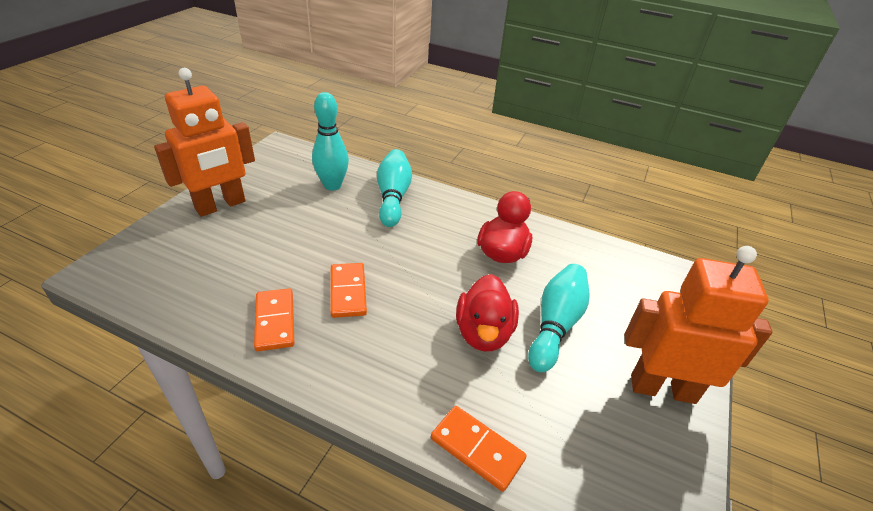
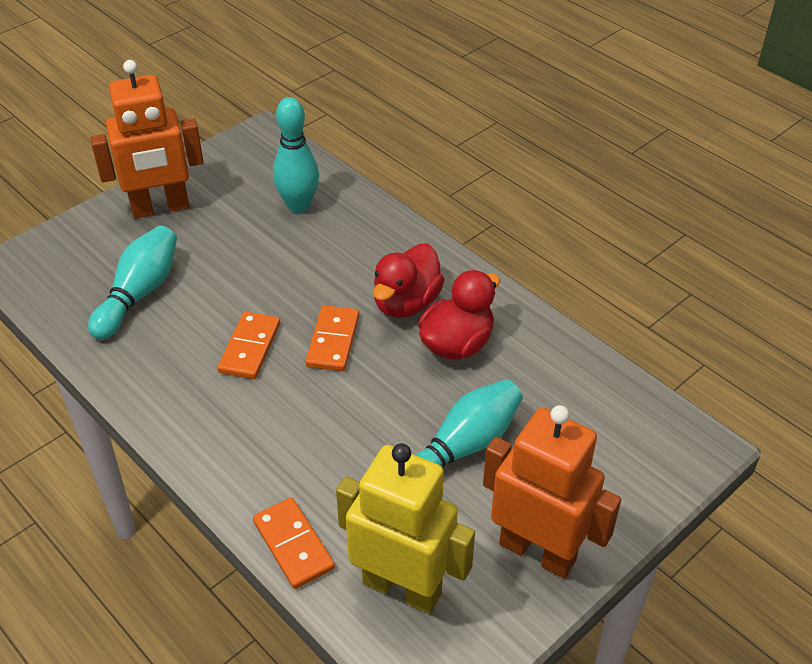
camera: 25 degrees right, 5 degrees up
(275, 321) = (160, 361): orange domino -> orange domino (333, 341)
(393, 197) = (364, 237): turquoise bowling pin -> turquoise bowling pin (139, 293)
(484, 333) = (372, 433): red duck -> red duck (406, 303)
(588, 455) = (402, 587): none -> yellow robot

